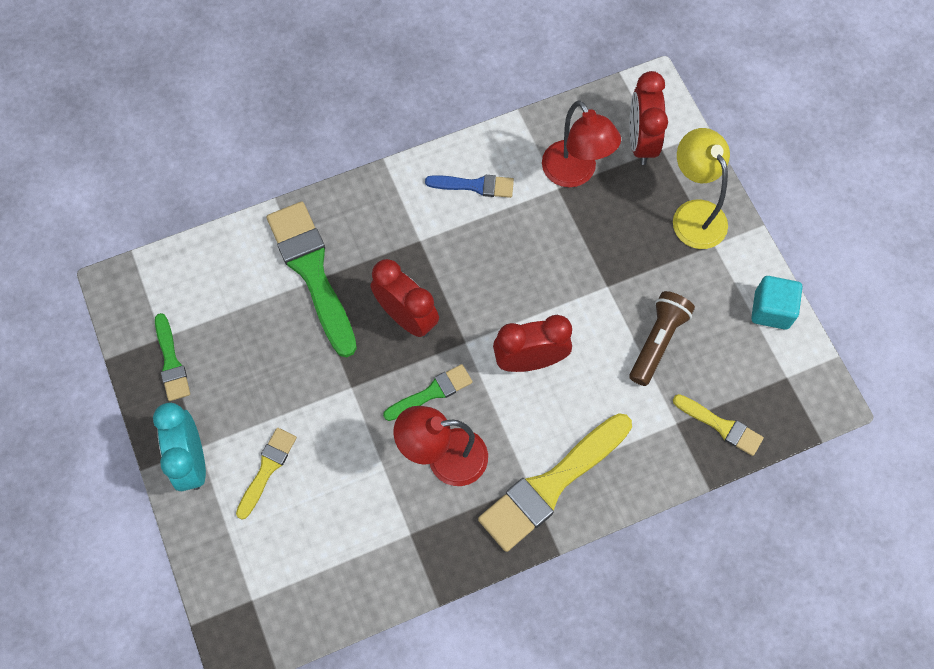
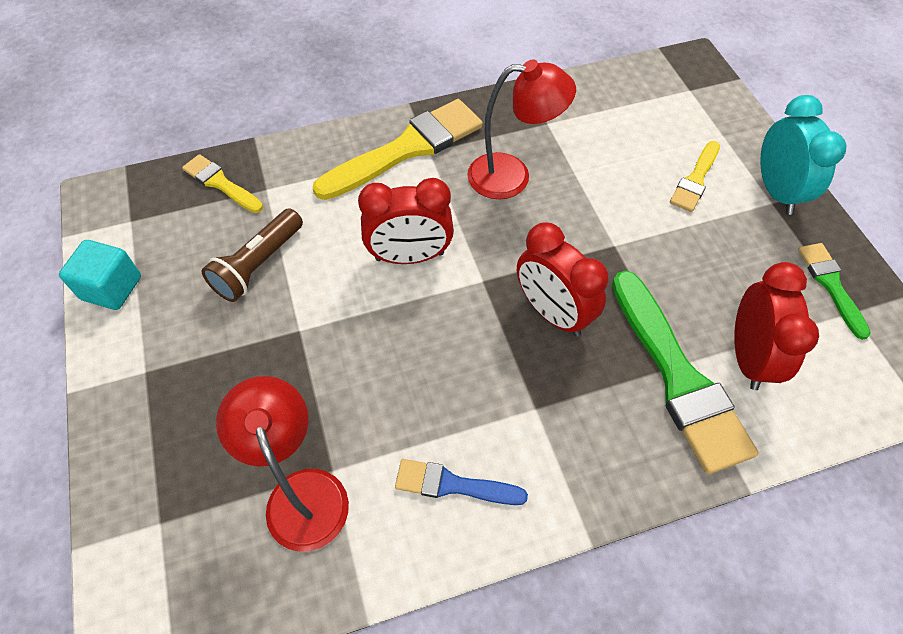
camera: 175 degrees left, 10 degrees down
(432, 392) = (523, 233): green brush -> none
(641, 141) = (186, 539): red clock -> red clock (748, 357)
(694, 214) = (154, 415): yellow lamp -> none

